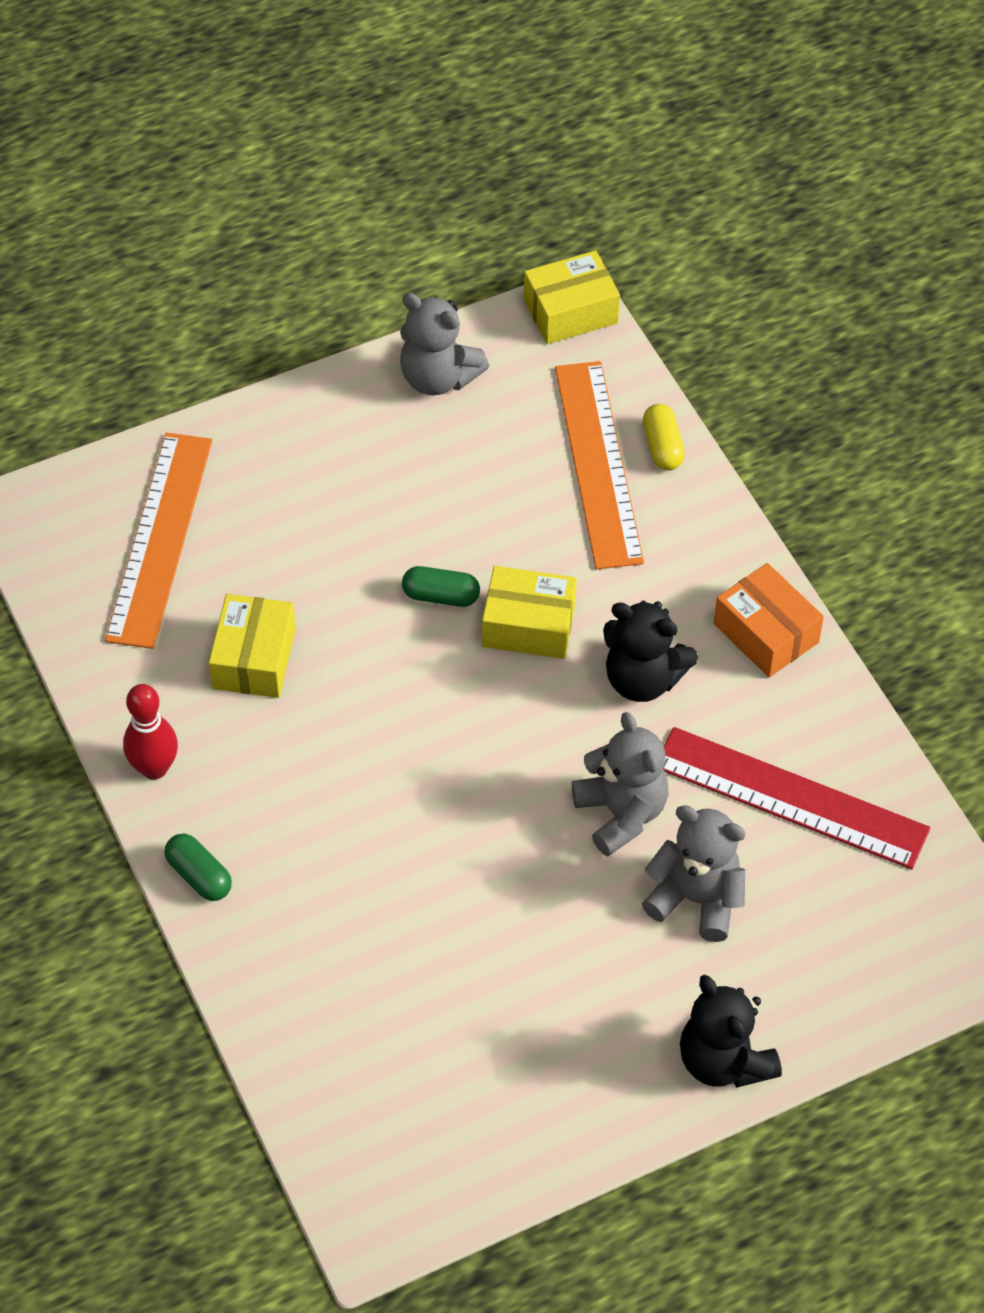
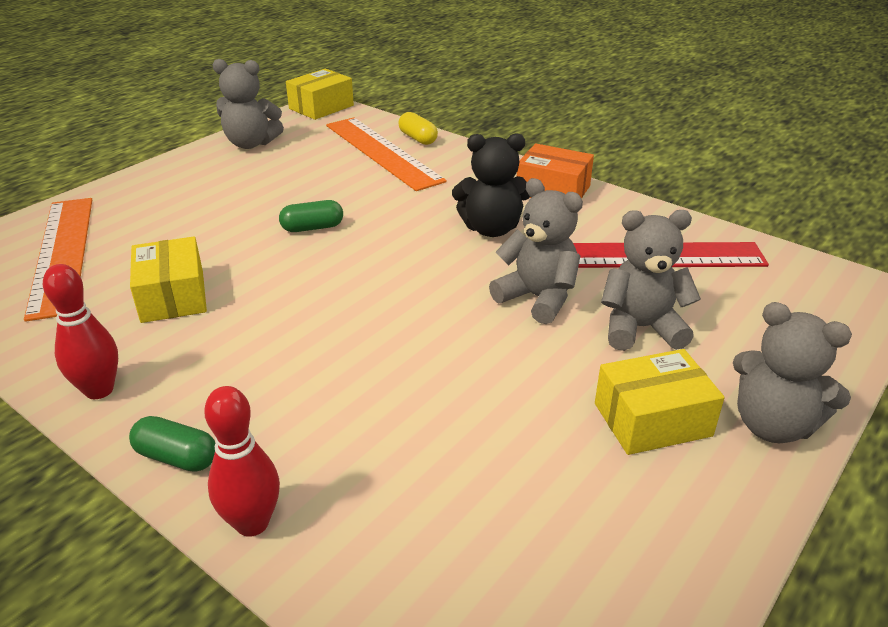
camera: 25 degrees left, 20 degrees down
(237, 967) = (252, 523): none -> red bowling pin
(528, 625) = (388, 225): yellow box -> yellow box (652, 419)
(724, 1061) = (772, 425): black teddy bear -> grey teddy bear

